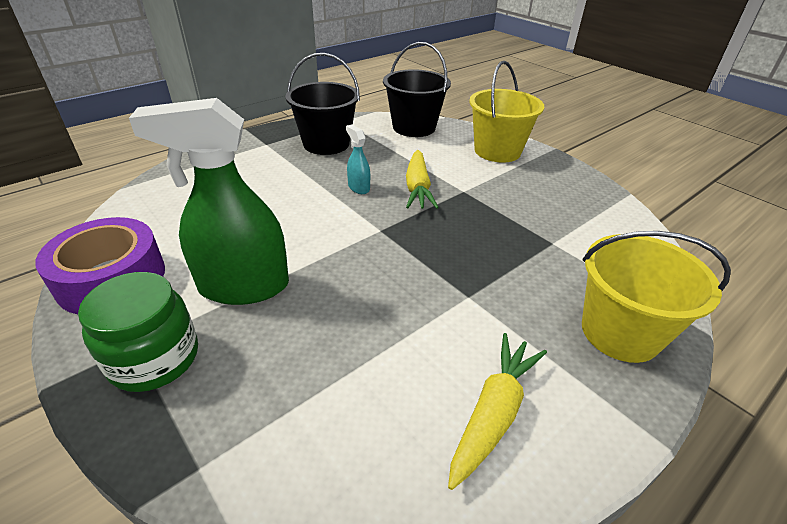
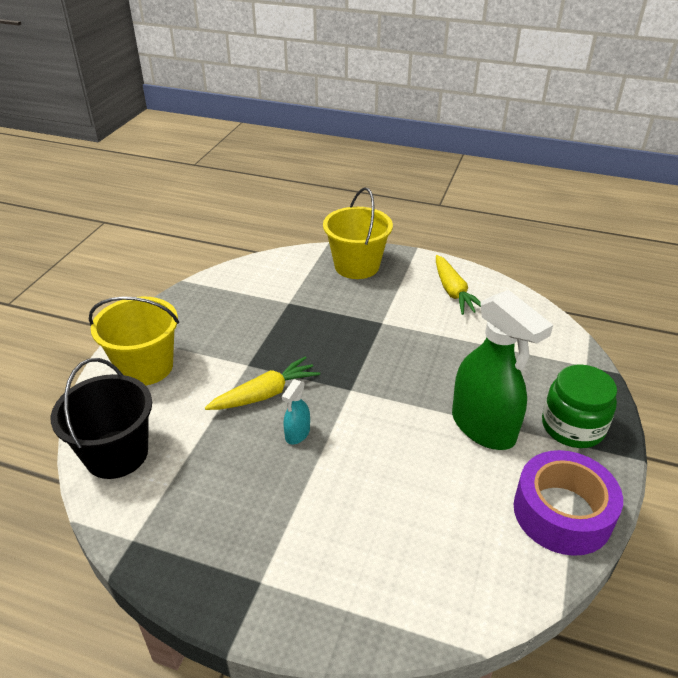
camera: 120 degrees left, 0 degrees up
(326, 144) = (218, 515): black bucket -> none
(494, 412) = (453, 292): yellow carrot -> yellow carrot turned 105 degrees counterclockwise

